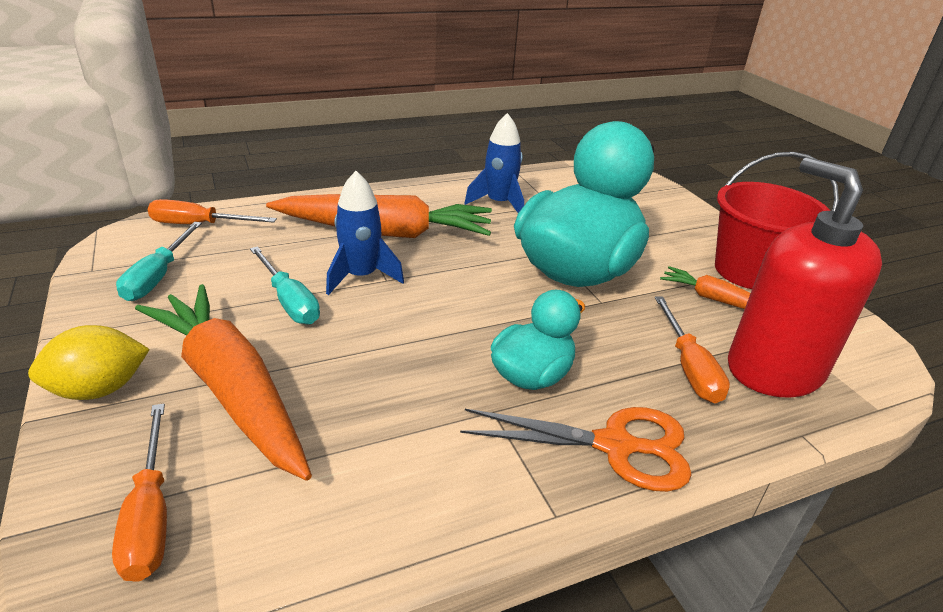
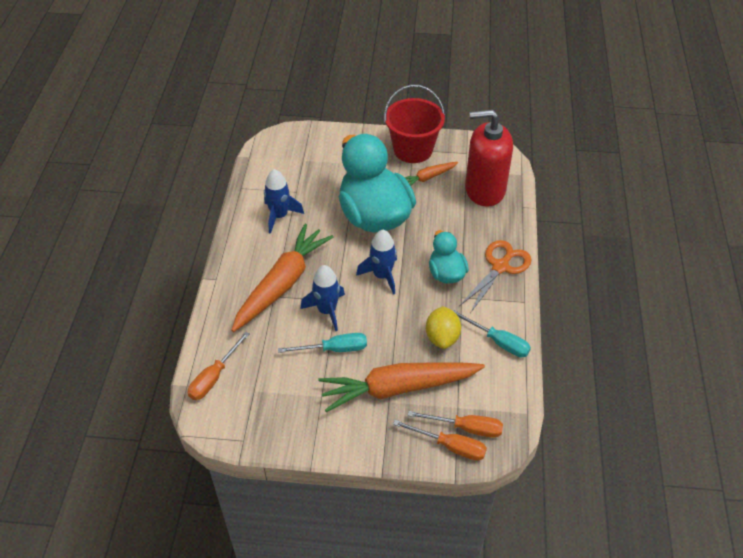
camera: 60 degrees left, 15 degrees up
(99, 389) = (372, 441): yellow lemon -> yellow lemon (442, 337)
(158, 276) = (272, 406): turquoise screwdriver -> turquoise screwdriver (498, 342)
(467, 308) = (382, 276): none -> blue rocket
(689, 367) = (469, 217): orange screwdriver -> orange screwdriver (450, 446)

